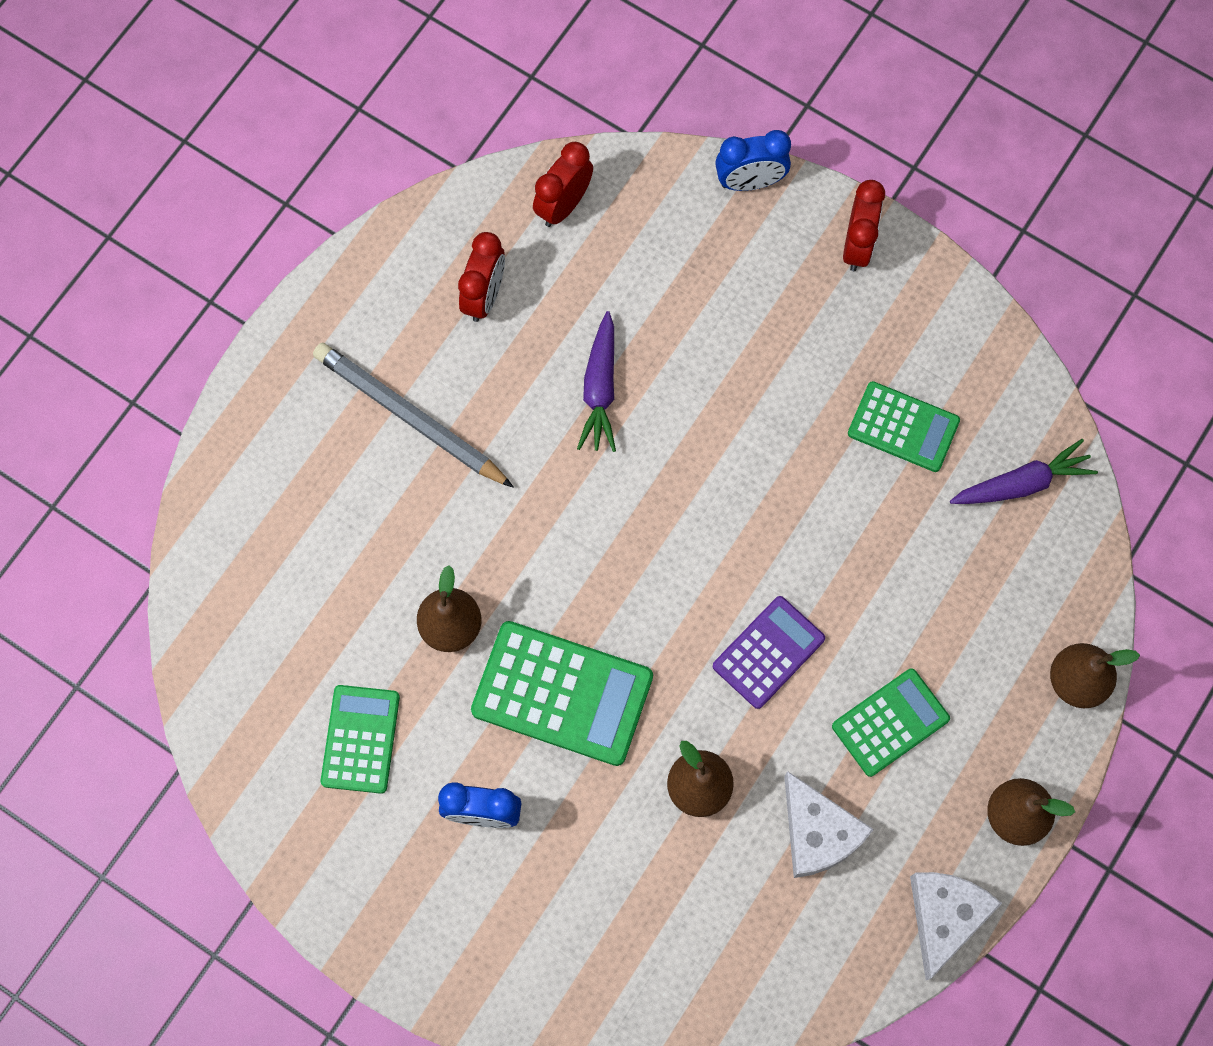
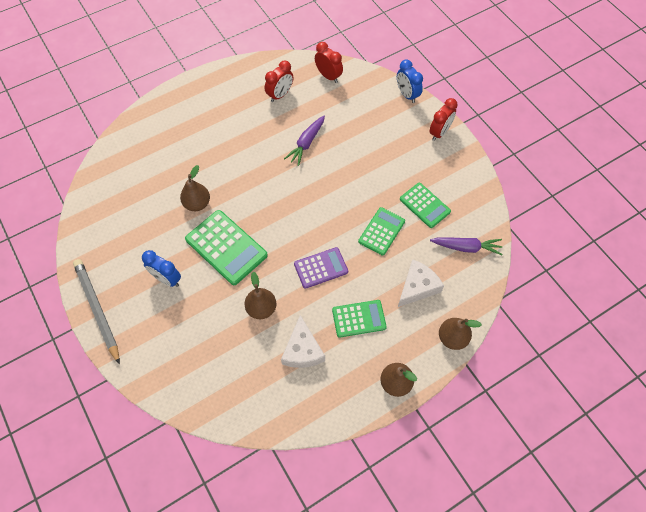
camera: 25 degrees right, 10 degrees down
(360, 739) = (136, 230): green calculator -> green calculator (381, 231)
(409, 417) = (226, 124): grey pencil -> grey pencil (97, 309)
(563, 205) = (328, 76): red clock -> red clock turned 75 degrees clockwise
(750, 182) = (407, 95): blue clock -> blue clock turned 45 degrees clockwise
(945, 916) = (341, 412): white cheese -> white cheese (417, 287)

